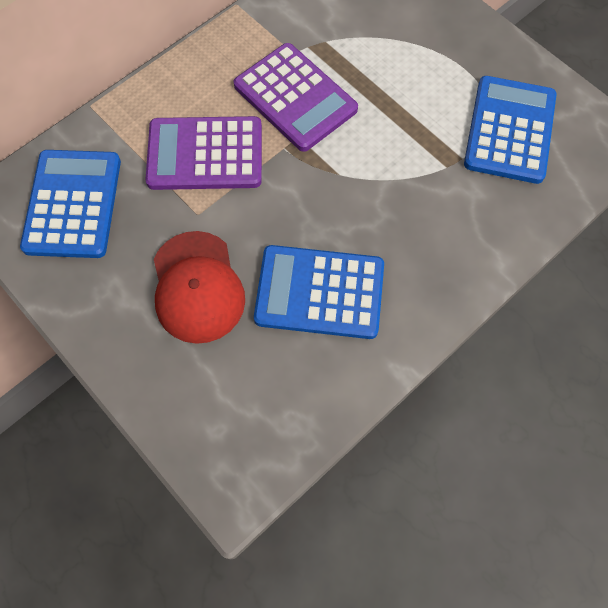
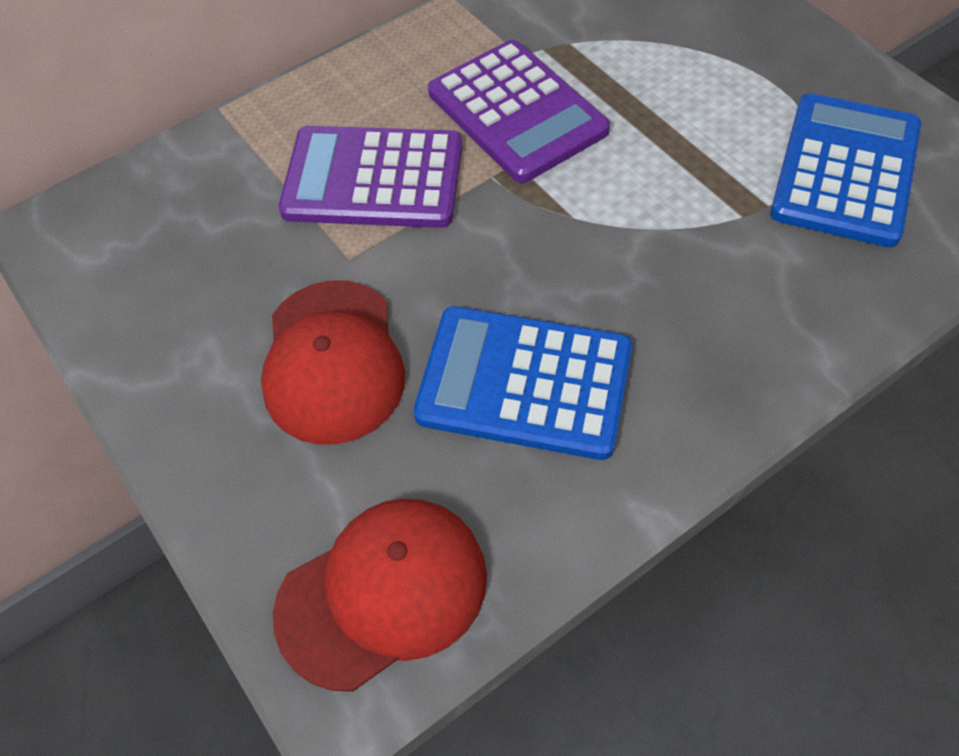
camera: 10 degrees right, 10 degrees down
(73, 204) = (168, 234): blue calculator -> none
(249, 433) = (383, 593): none -> red cap

